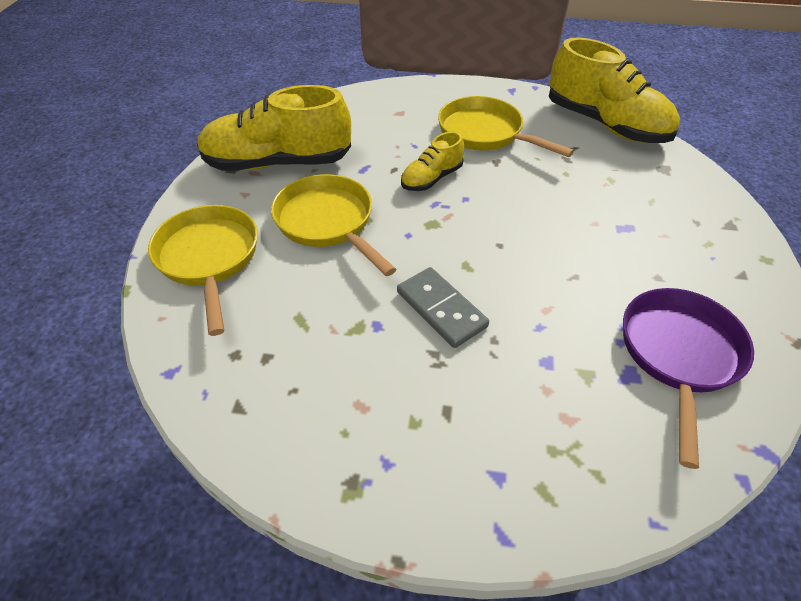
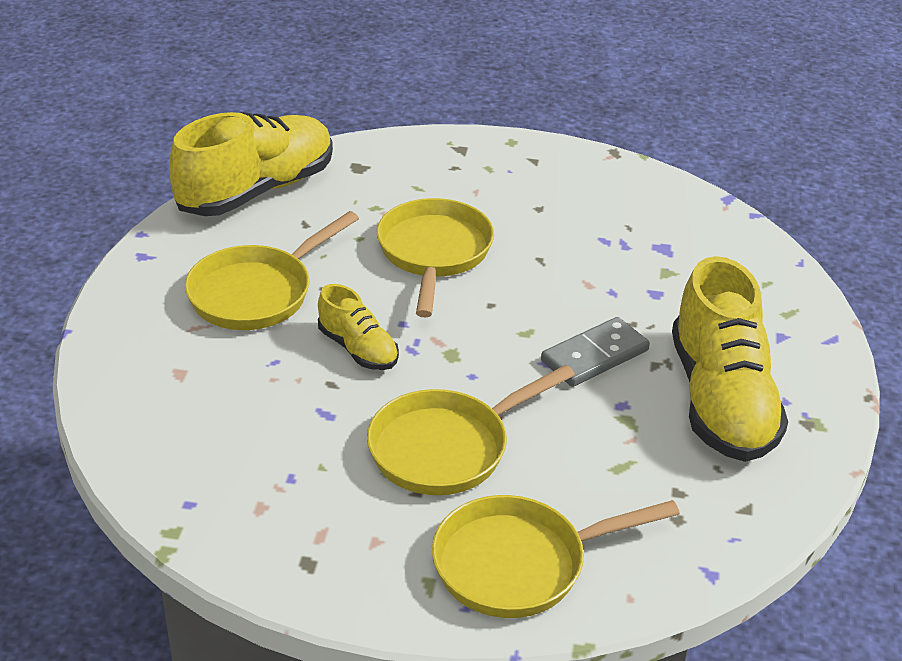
camera: 90 degrees left, 10 degrees down
(278, 163) = (299, 508): yellow shoe -> yellow shoe (721, 400)
(560, 212) = (434, 253): none -> yellow pan
(678, 354) = (637, 217): purple pan -> none

